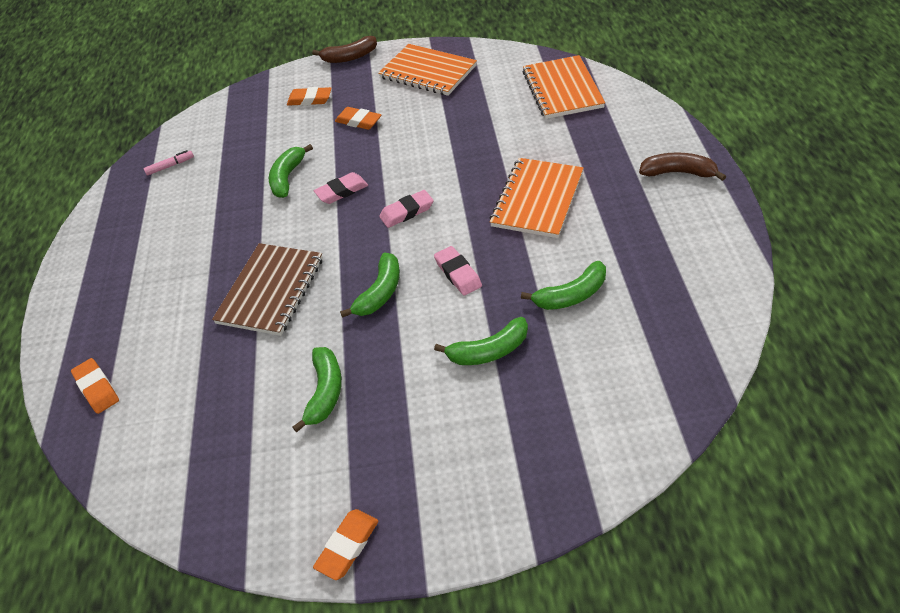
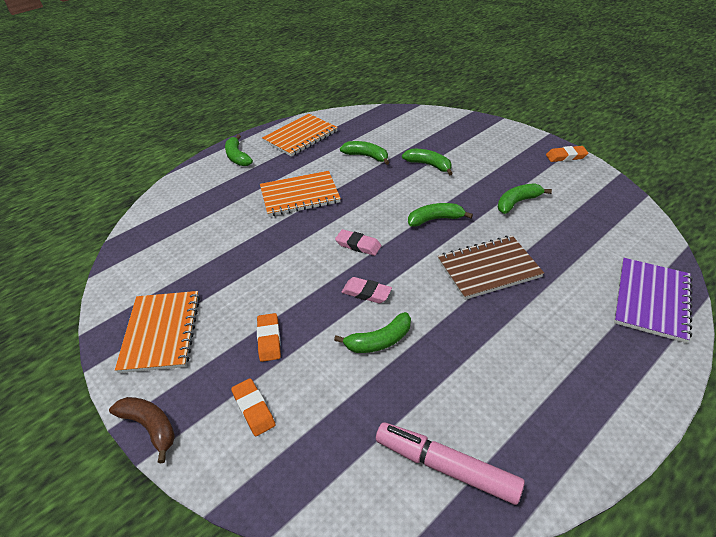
camera: 130 degrees left, 5 degrees down
(97, 388) = (651, 300): orange eraser -> purple notebook
(170, 166) = (446, 467): pink marker -> pink marker, size x2.24
(458, 273) = (390, 197): pink eraser -> none
(562, 89) = (161, 234): orange notebook -> orange notebook (300, 136)
(678, 173) = (237, 157): brown banana -> green banana

